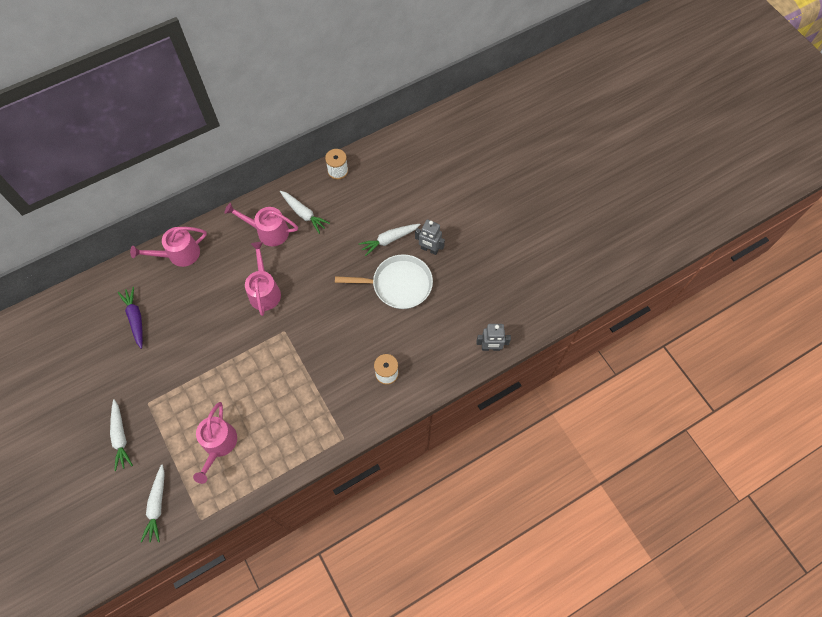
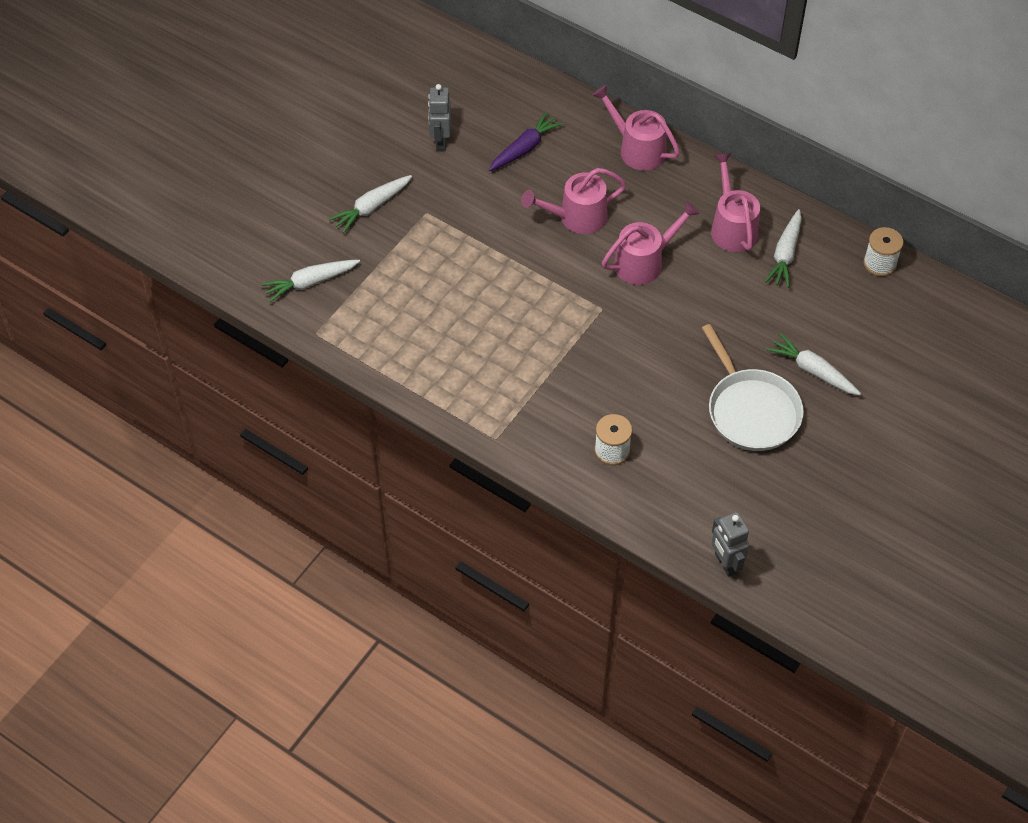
camera: 65 degrees right, 10 degrees down
(218, 444) = (414, 308): pink watering can -> pink watering can (577, 217)
(429, 249) = (830, 426): grey robot -> grey robot (440, 141)

